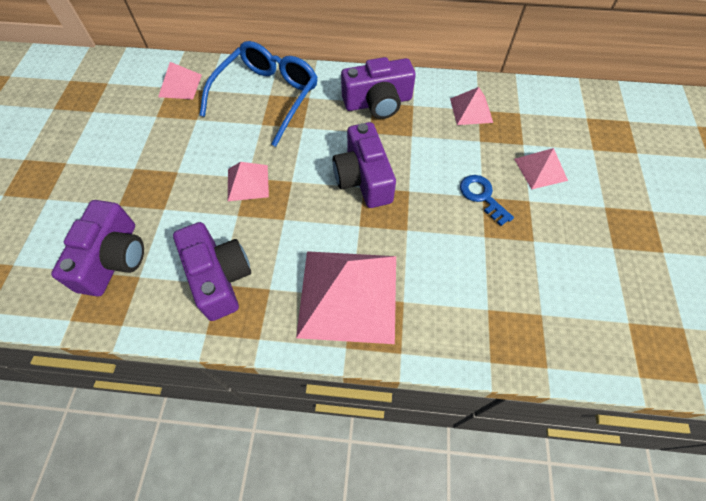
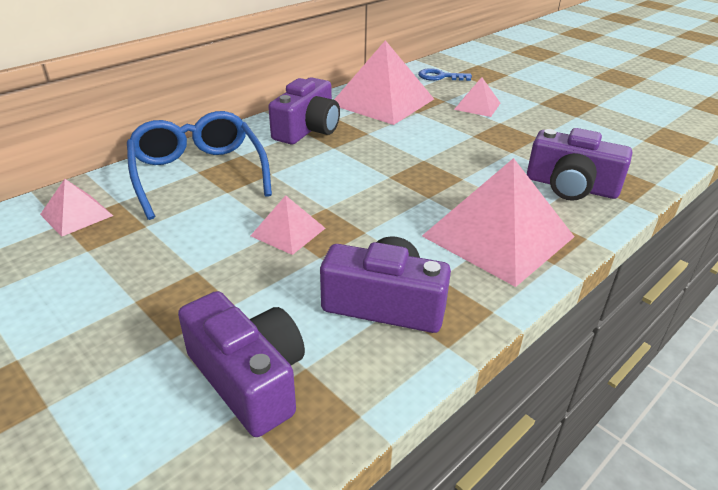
camera: 50 degrees left, 25 degrees down
(363, 178) = (380, 172): purple camera -> purple camera (571, 186)
(471, 110) = (382, 101): pink pyramid -> pink pyramid, size x2.03
(482, 196) = (472, 135): blue key -> blue key (440, 77)

